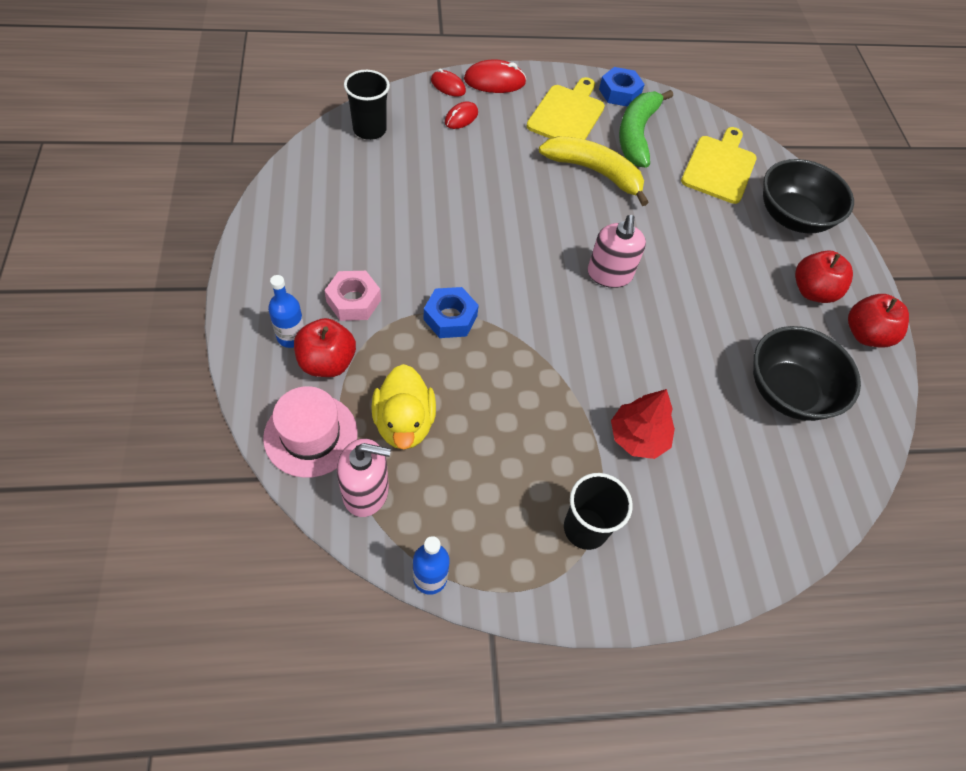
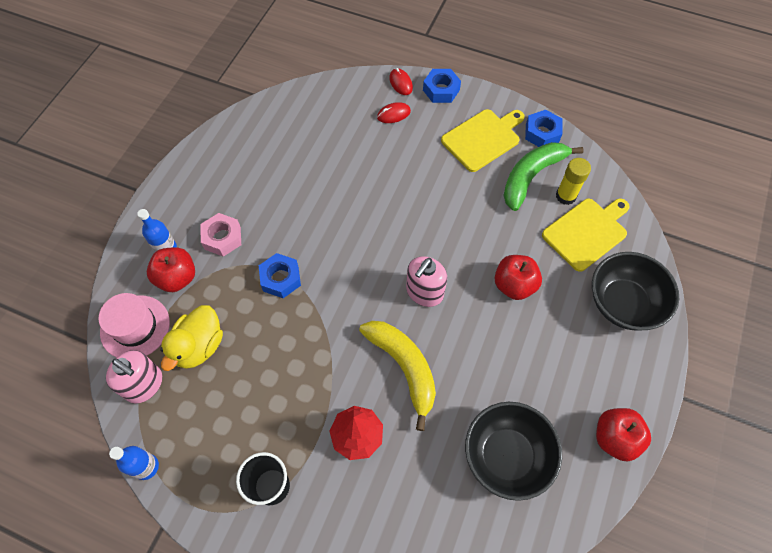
camera: 35 degrees right, 5 degrees up
(369, 130) = (317, 102): black cup -> none
(494, 81) = (441, 90): red mouse -> blue nut
(594, 172) = (471, 198): yellow banana -> yellow banana (404, 367)
(679, 141) = (565, 196): none -> yellow glue stick
(812, 291) = (593, 378): red apple -> red apple (514, 285)

